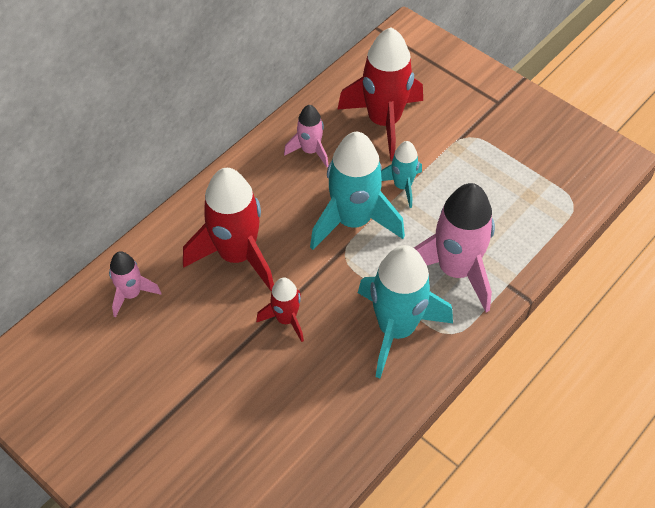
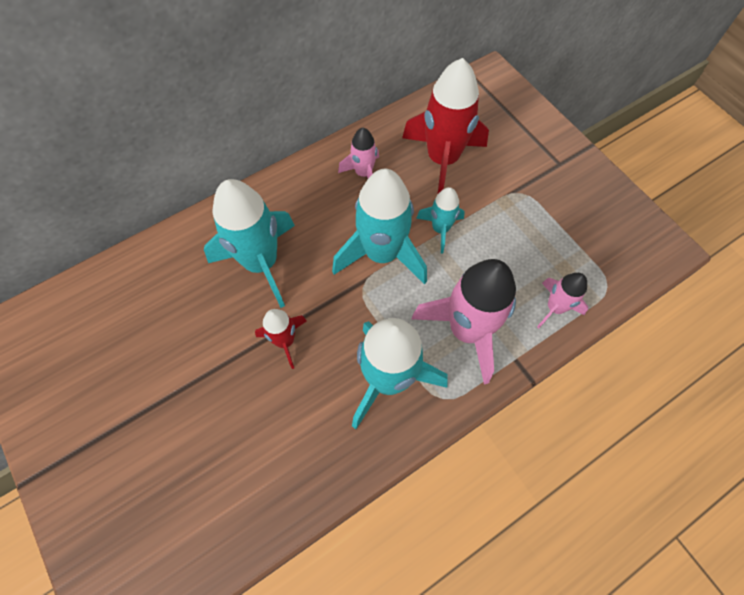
camera: 15 degrees right, 10 degrees up
(131, 294) = (152, 278): pink rocket -> pink rocket (555, 308)
(237, 255) = (261, 263): red rocket -> turquoise rocket

